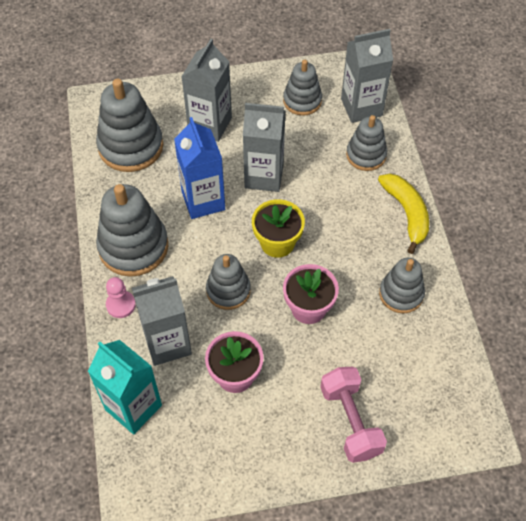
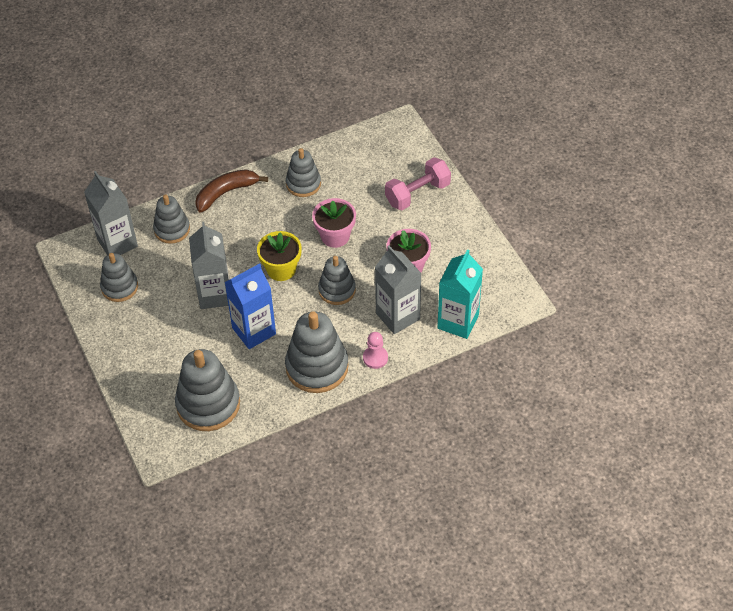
camera: 105 degrees left, 5 degrees down
(210, 125) = (166, 350): grey carton -> none
(407, 213) = (226, 193): yellow banana -> brown banana

